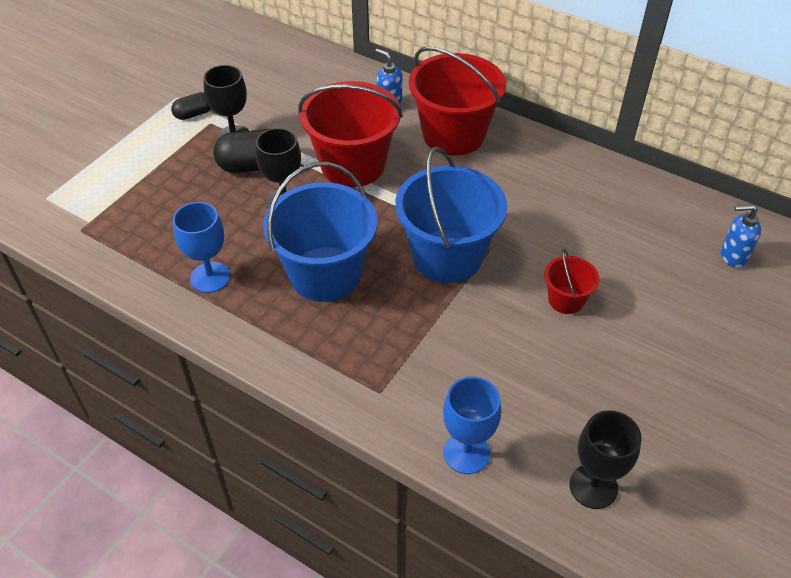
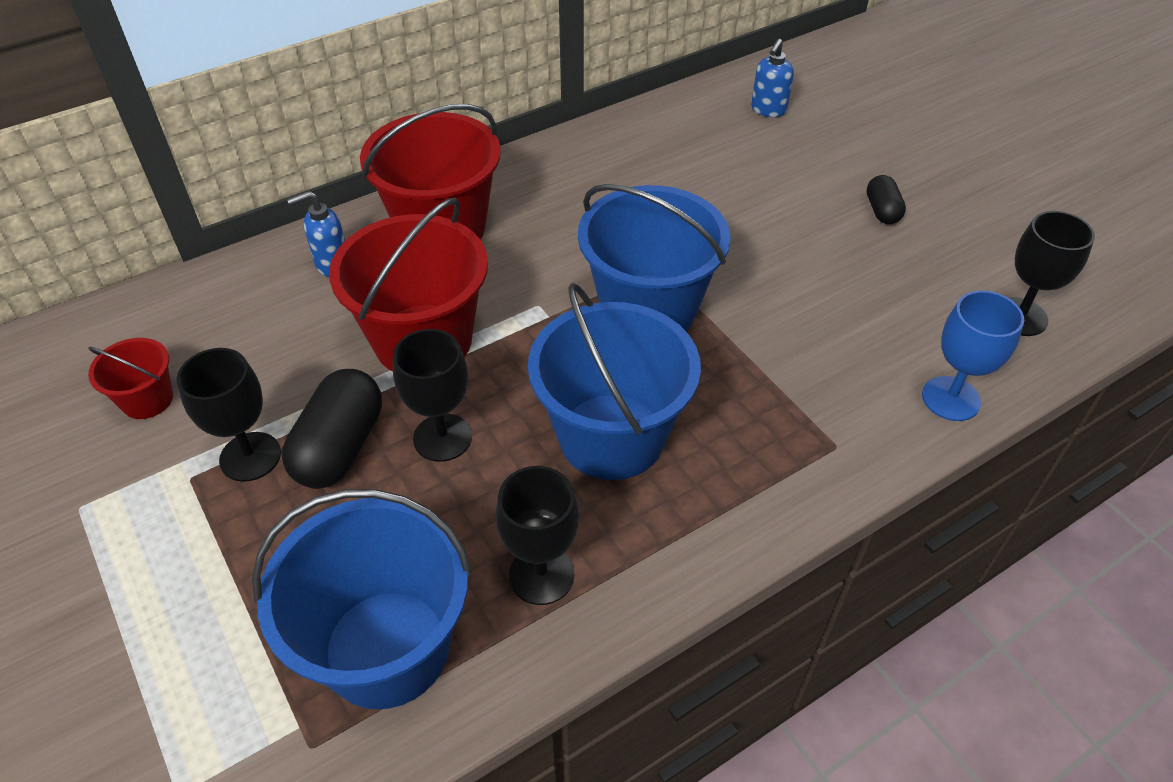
camera: 65 degrees left, 0 degrees up
(141, 234) = (387, 648): none -> blue bucket
(194, 114) = (146, 494): black capsule -> black capsule (882, 211)
(210, 277) = (541, 575): blue goblet -> black goblet
(566, 300) = (768, 240): red bucket -> red bucket (147, 399)

